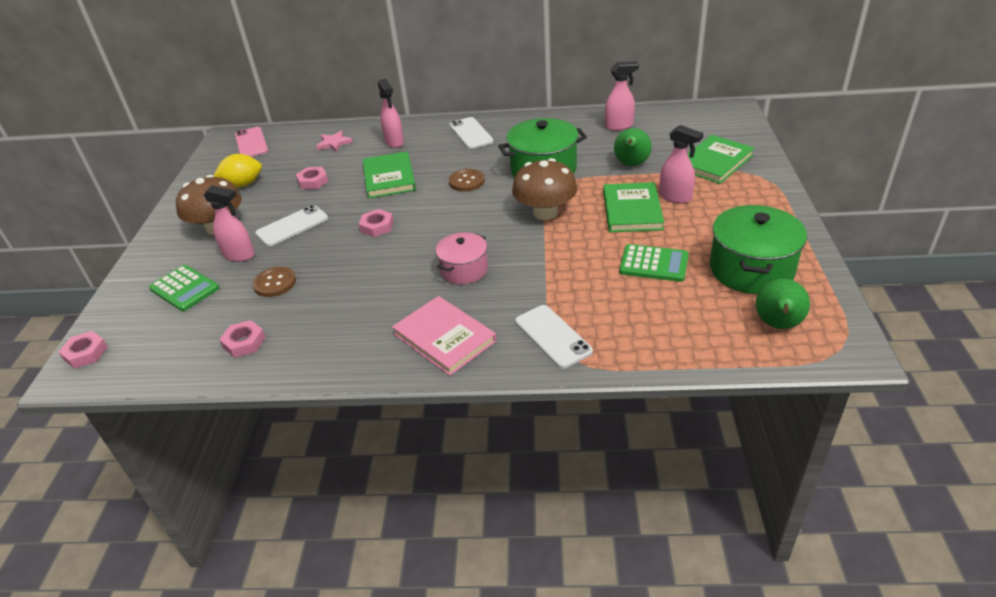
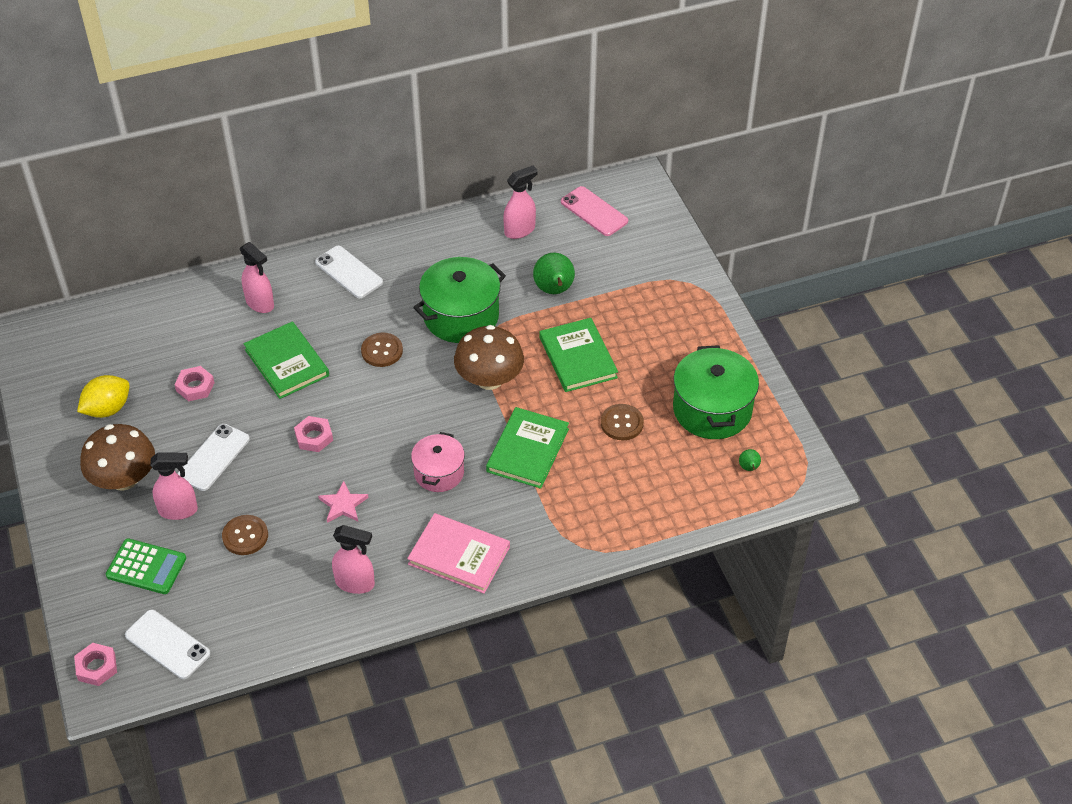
camera: 25 degrees left, 10 degrees up
(244, 342) = (261, 611): pink nut -> none
(251, 143) = (68, 339): pink phone -> pink phone (594, 212)
(334, 143) = (182, 319): pink star -> pink star (343, 505)
(553, 336) = (559, 528): white phone -> white phone (167, 644)
(653, 264) = (622, 423): green calculator -> brown button
(675, 197) = (616, 330): pink spray bottle -> pink spray bottle (355, 583)
(714, 162) = (640, 270): green book -> green book (527, 450)
(777, 325) = (749, 468): green pear -> green pear, size x0.48

